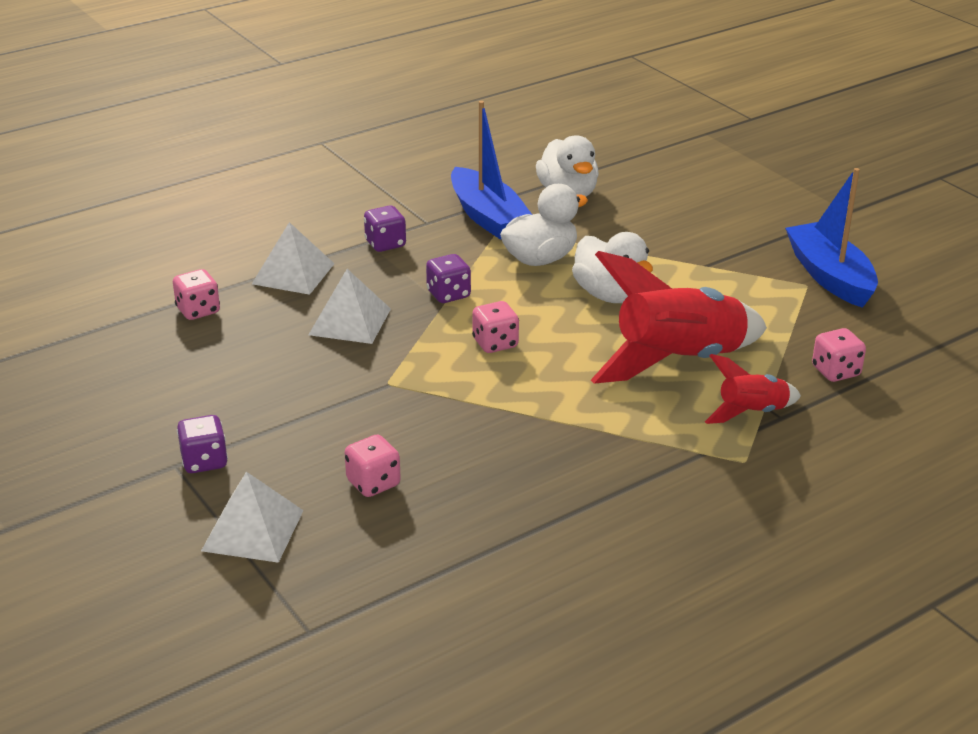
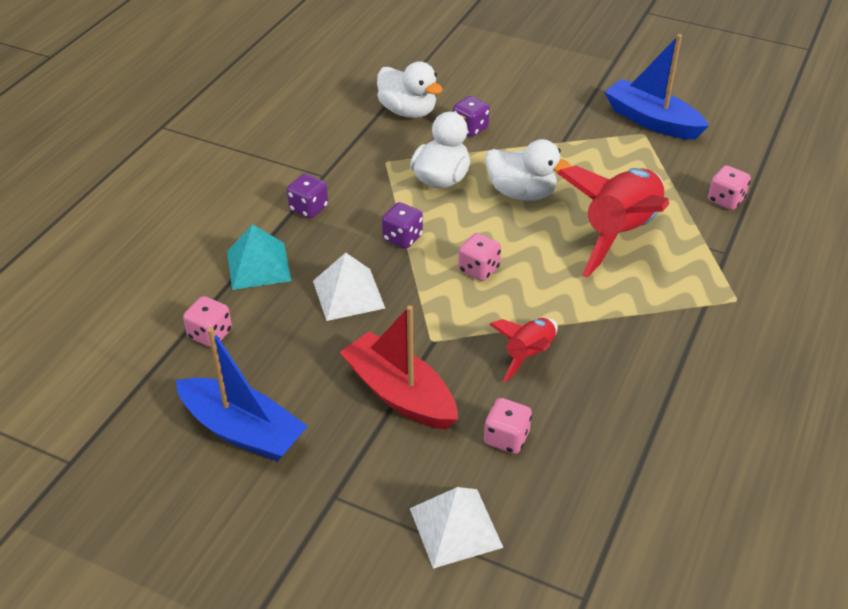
camera: 30 degrees left, 10 degrees up
(204, 461) = (355, 481): purple dice -> purple dice (470, 128)
(293, 273) = (258, 265): white pyramid -> turquoise pyramid
(313, 413) = (400, 394): none -> red boat
(487, 217) = (366, 153): blue boat -> blue boat (242, 431)
(751, 413) = (705, 257): red rocket -> red rocket (529, 355)

